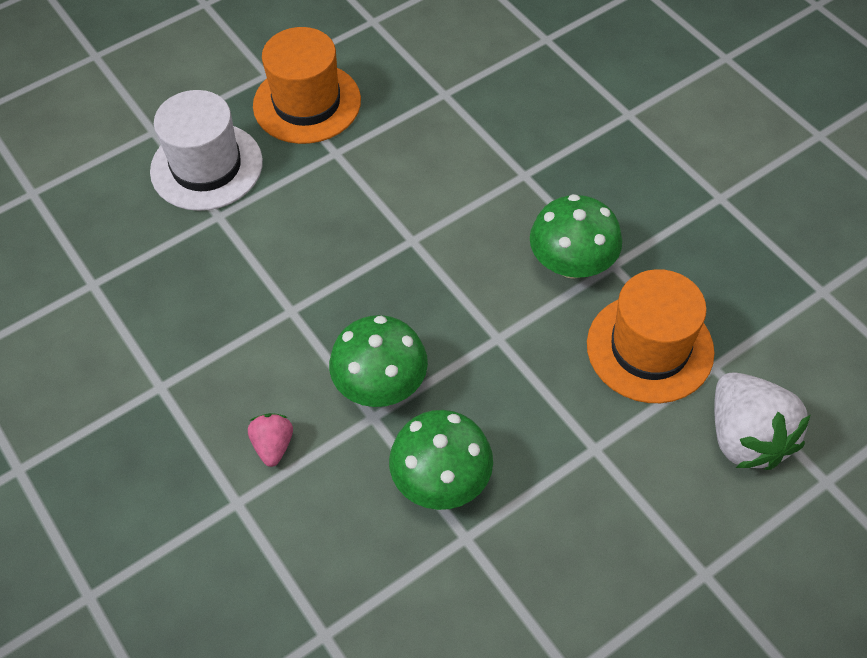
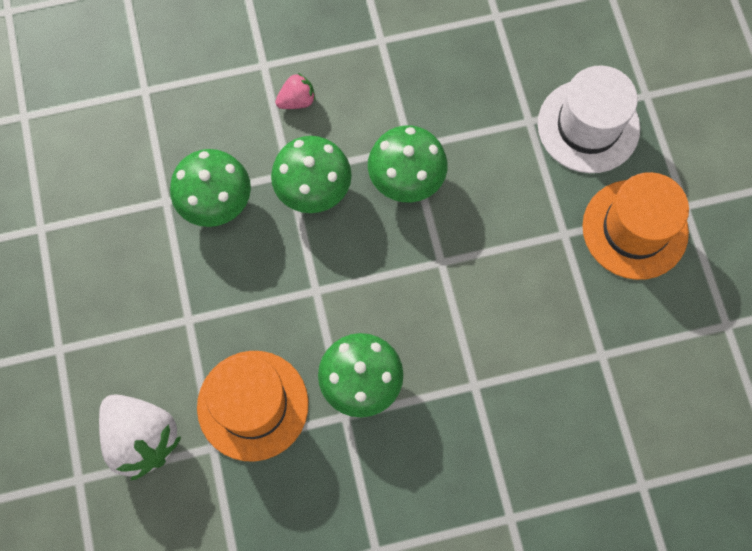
camera: 110 degrees right, 15 degrees up
(273, 445) = (297, 100): pink strawberry -> pink strawberry turned 45 degrees counterclockwise
(331, 301) = (406, 179): none -> green mushroom
(746, 437) = (142, 438): white strawberry -> white strawberry turned 135 degrees counterclockwise

